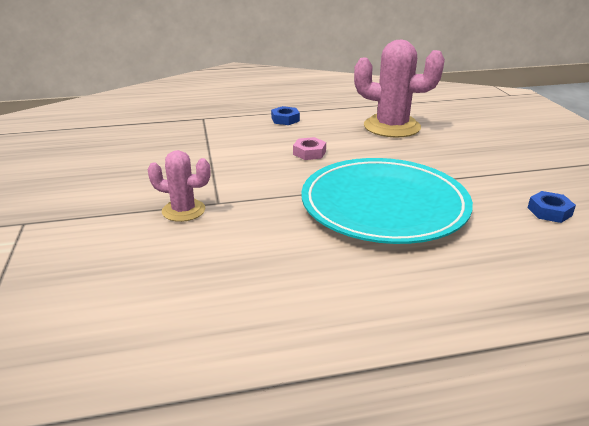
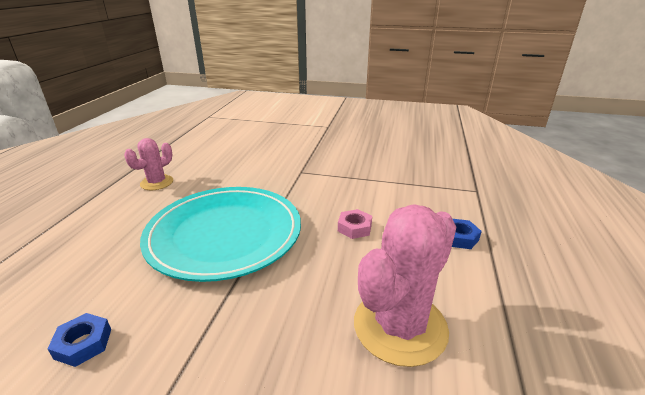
camera: 115 degrees right, 0 degrees up
(183, 210) = (301, 160): pink cactus -> pink cactus (157, 183)

